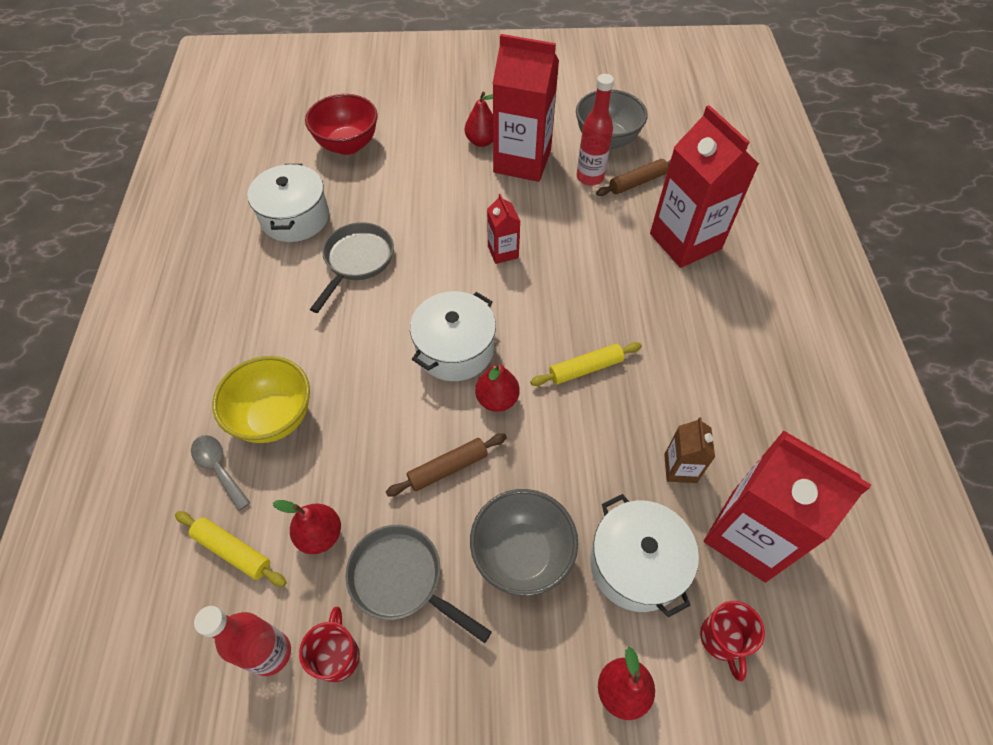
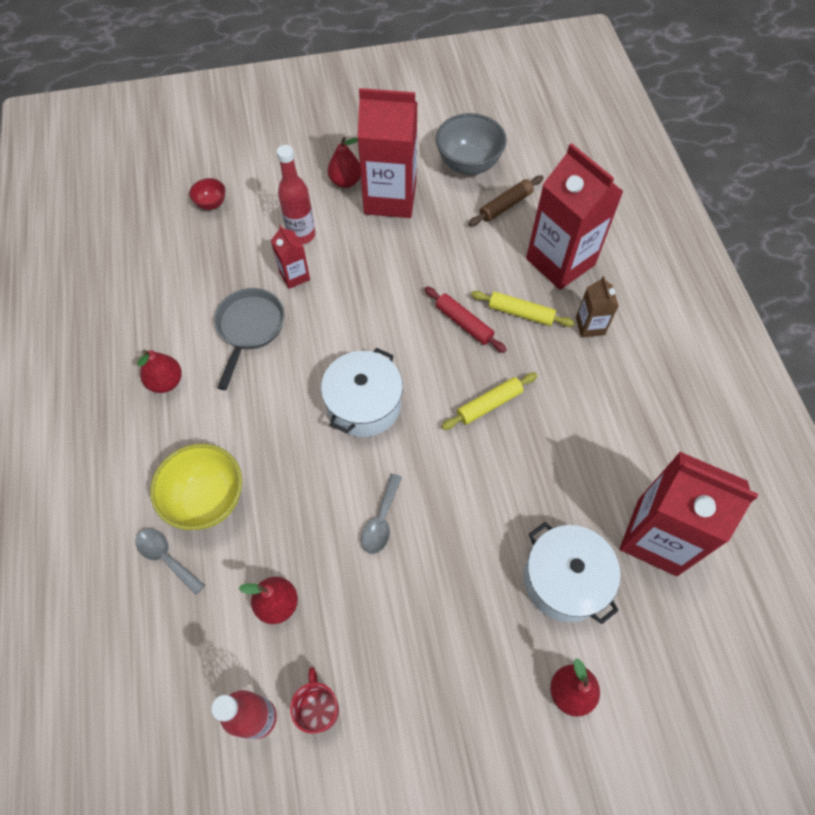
camera: 10 degrees left, 5 degrees up
(233, 551) = (200, 632): yellow rolling pin -> yellow rolling pin (521, 313)
(295, 217) = (176, 291): white pot -> none
(348, 145) = (211, 203): red bowl -> red bowl, size x0.50
(402, 579) = (361, 631): grey pan -> none
(448, 468) = (381, 521): brown rolling pin -> grey spoon
(497, 399) = (413, 447): red pear -> red pear (166, 382)
(503, 252) = (390, 298): red carton -> red carton (294, 276)
(522, 555) = (463, 589): grey bowl -> none
(574, 286) = (463, 323): none -> red rolling pin
(590, 177) = (459, 206): red bottle -> red bottle (301, 235)
(680, 468) = (589, 485): brown carton -> brown carton (590, 326)
(722, 639) = (647, 632): red mug -> none

